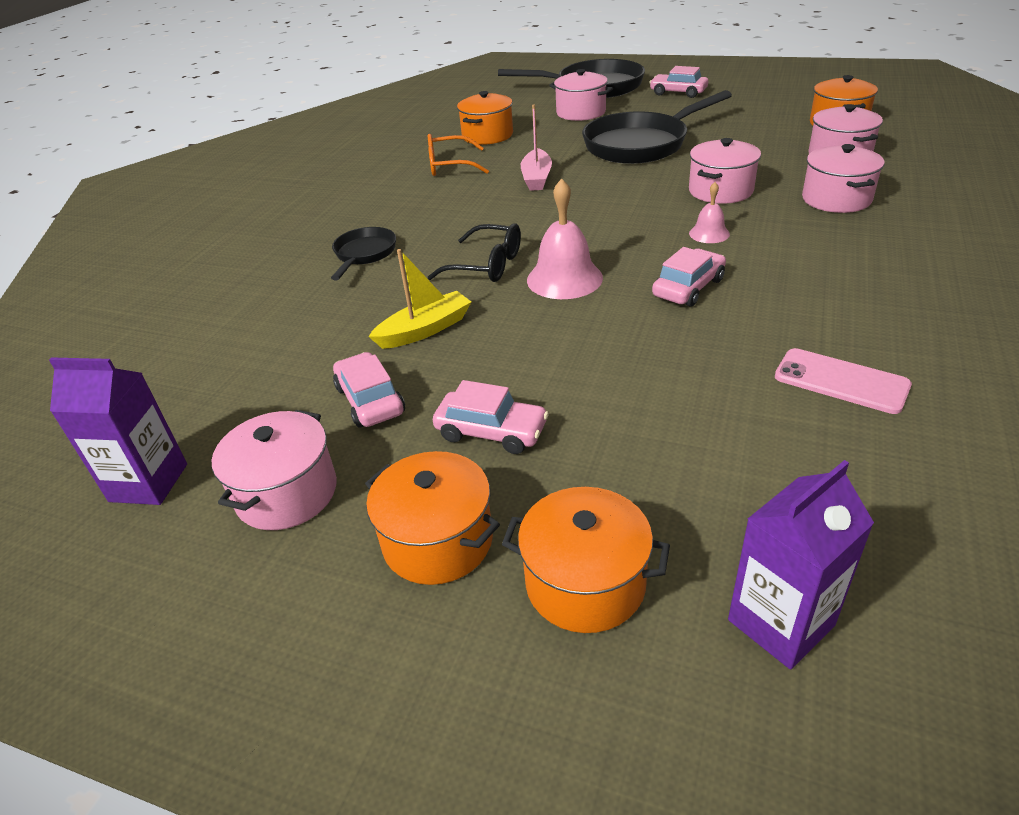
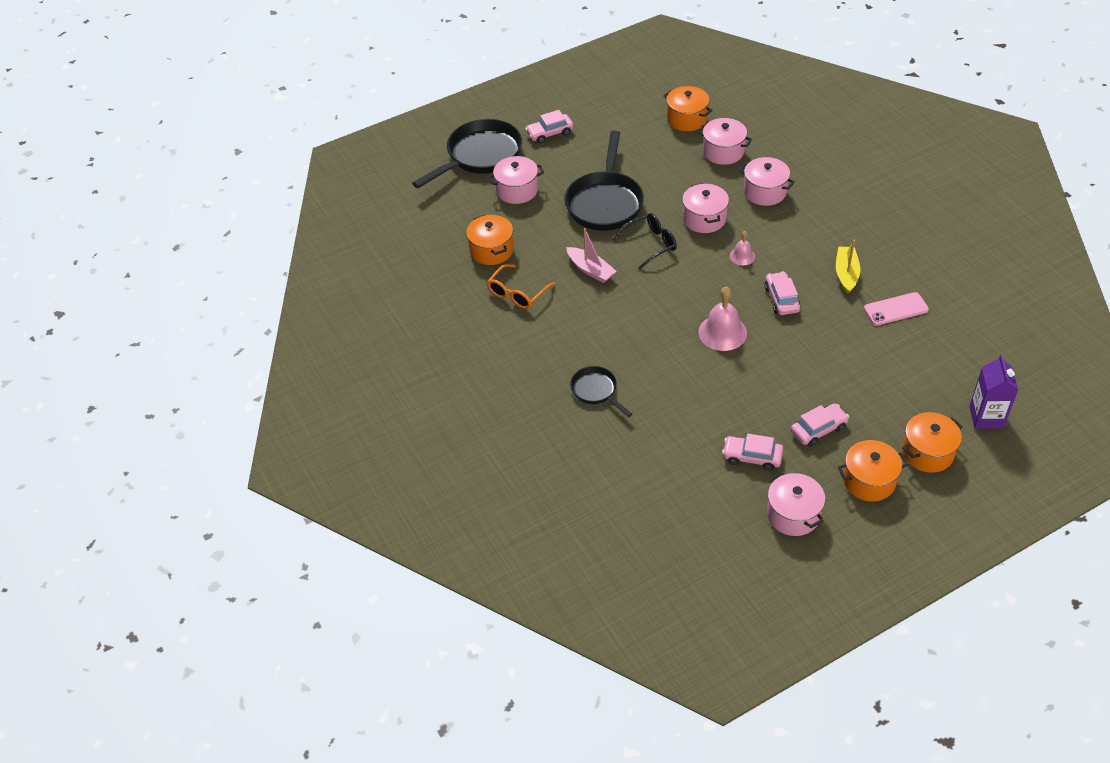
camera: 50 degrees left, 10 degrees up
(149, 483) = (736, 560): purple carton -> none
(425, 330) = (711, 408): yellow boat -> yellow boat (846, 274)
(487, 265) = (673, 351): black glasses -> black glasses (650, 244)

